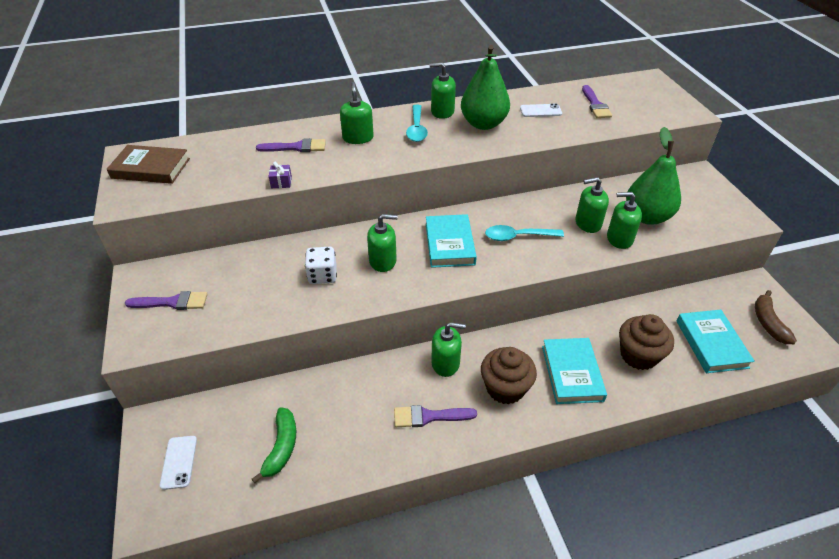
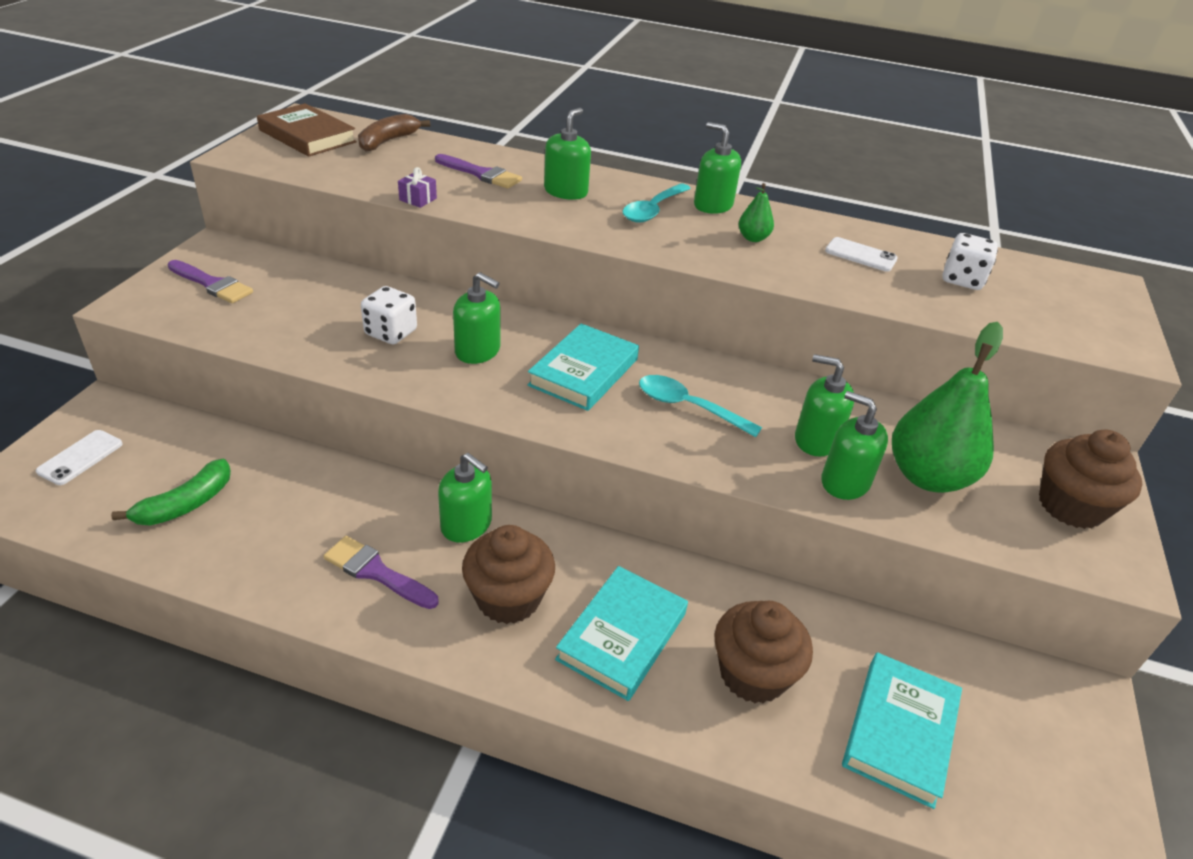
camera: 30 degrees right, 5 degrees down
(483, 124) = (753, 238): green pear -> green pear, size x0.45
(595, 105) = (962, 280): purple brush -> white dice
(708, 201) = (1070, 506): none -> brown cupcake
(768, 323) = (1048, 764): brown banana -> brown banana (388, 141)

